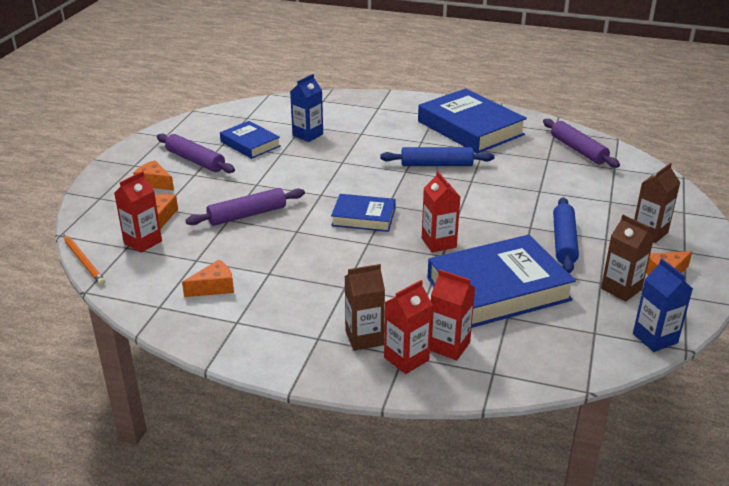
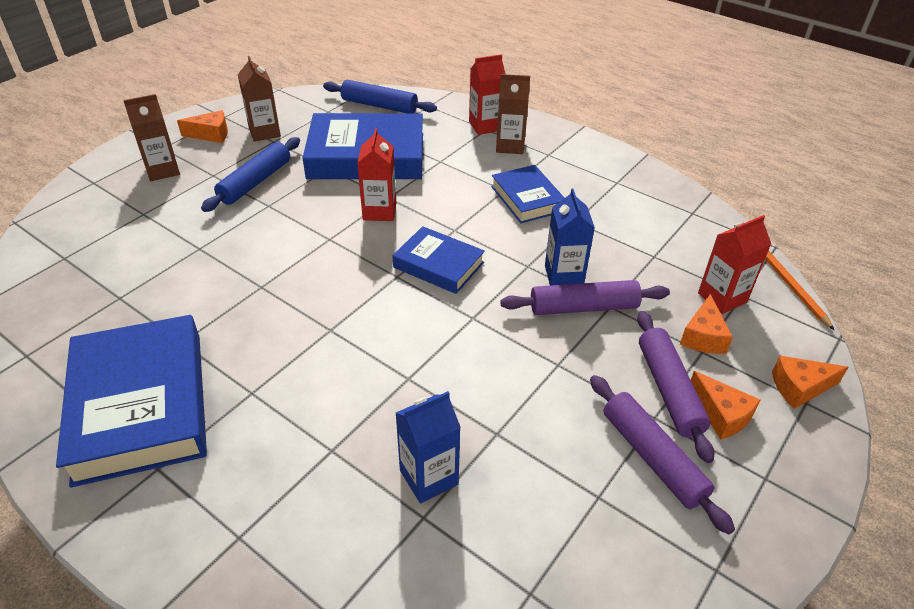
camera: 160 degrees left, 10 degrees up
(214, 287) = (636, 219): orange cheese -> orange cheese (799, 387)
(250, 144) = (545, 481): blue book -> blue book (527, 199)
(436, 165) = (276, 330): blue rolling pin -> blue rolling pin (379, 106)
(449, 346) = (446, 126): red carton -> none
(578, 150) = (57, 302): purple rolling pin -> purple rolling pin (669, 390)
(655, 338) = (289, 98): blue carton -> blue carton (564, 275)

